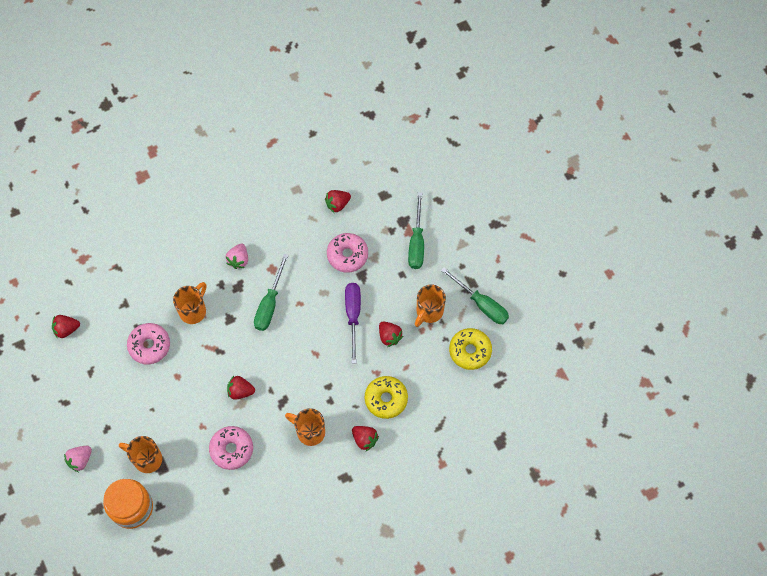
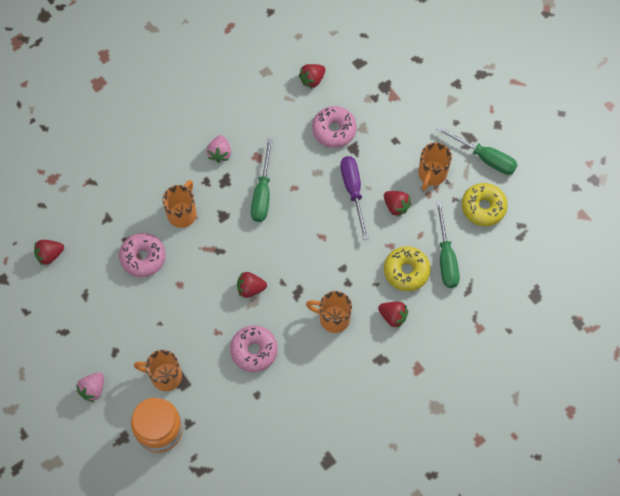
camera: 10 degrees left, 0 degrees up
(416, 242) = (403, 106): green screwdriver -> green screwdriver (446, 258)

